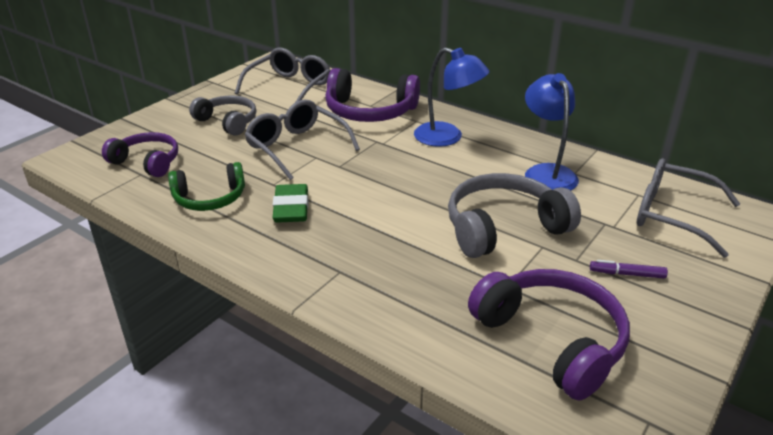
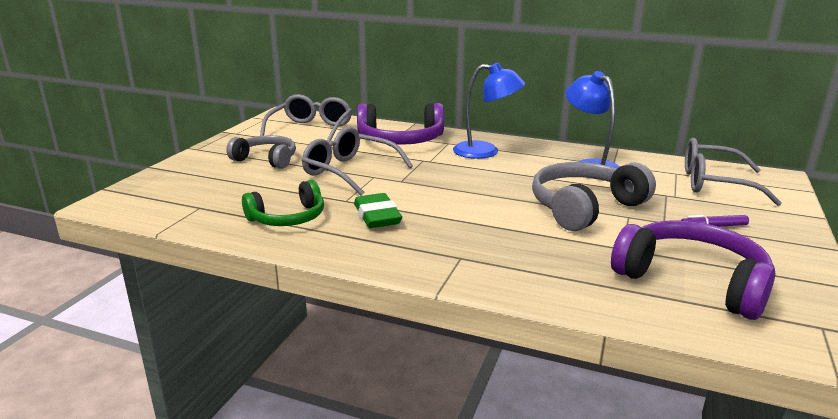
camera: 15 degrees left, 10 degrees down
(147, 162) = (200, 197): purple headphones -> none

